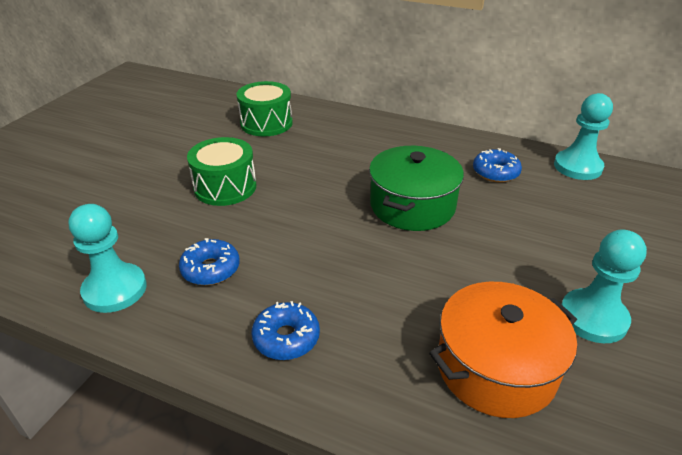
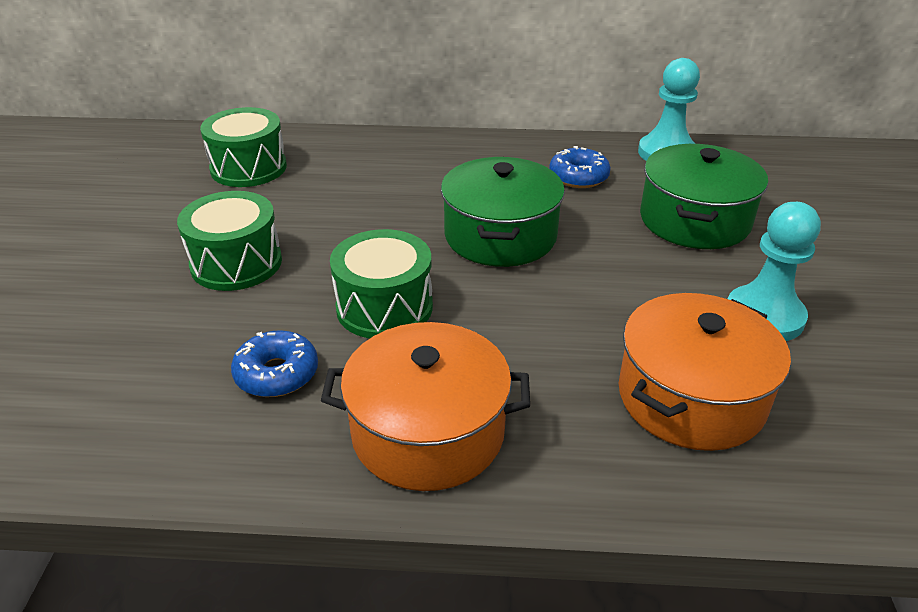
camera: 20 degrees left, 0 degrees up
(115, 290) = (149, 435): turquoise pawn -> none
(286, 338) = (428, 432): blue donut -> orange pot
(304, 240) = (384, 307): none -> green drum
(573, 225) = (694, 220): none -> green pot

